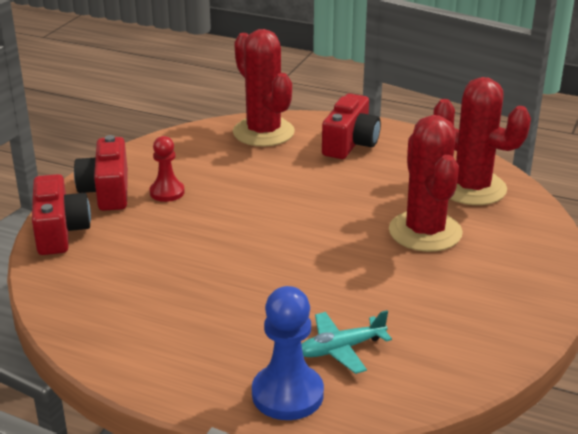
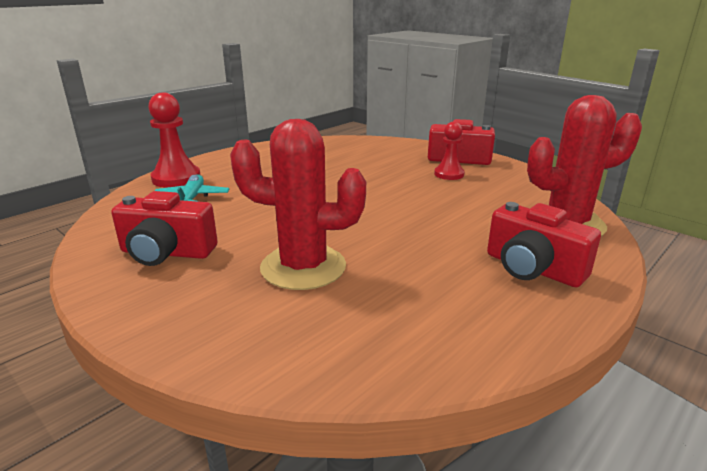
camera: 110 degrees right, 5 degrees down
(60, 231) = (409, 145): red camera -> red camera (166, 253)
(287, 394) = (176, 178): blue pawn -> red pawn
(472, 188) = (376, 330): red cactus -> none

